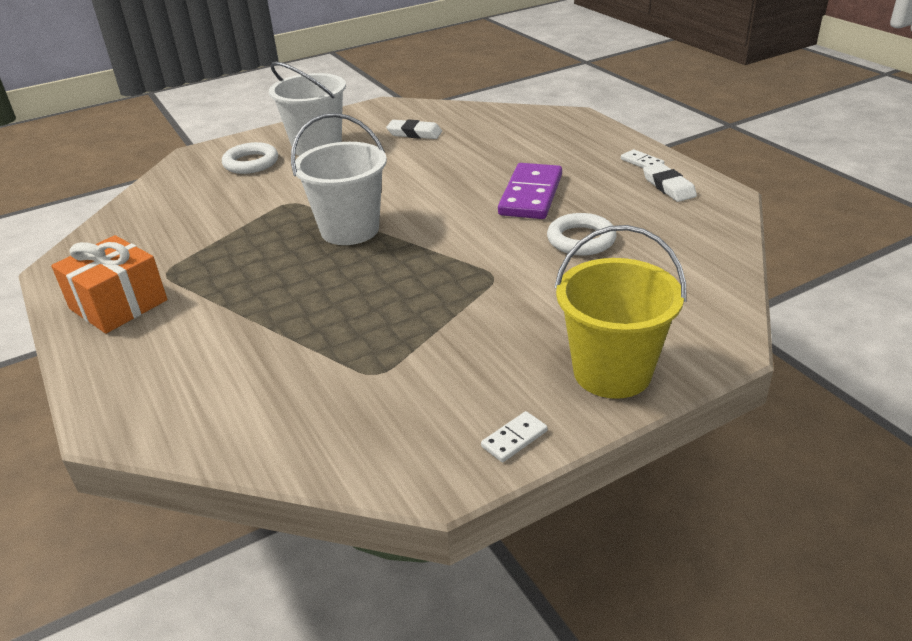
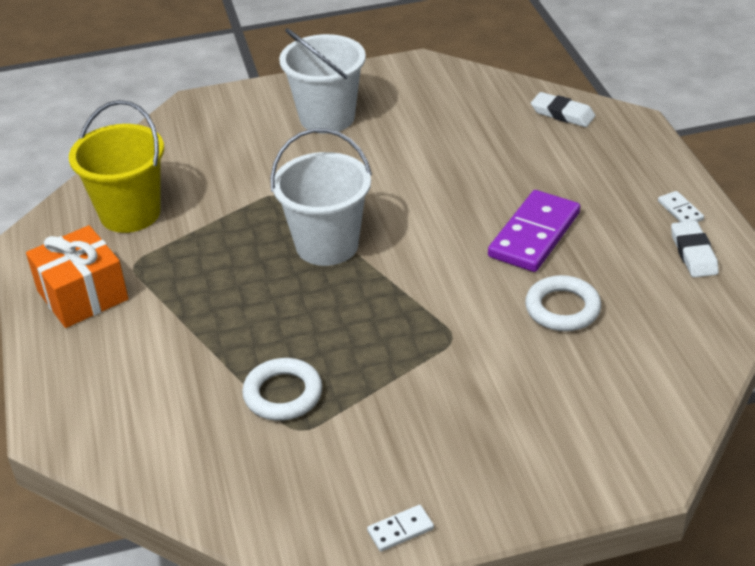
camera: 15 degrees right, 5 degrees up
(251, 163) = (251, 128): white ring -> white ring (283, 394)
(414, 133) = (440, 116): white eraser -> white eraser (562, 114)
(612, 372) = (522, 479): yellow bucket -> yellow bucket (130, 213)

